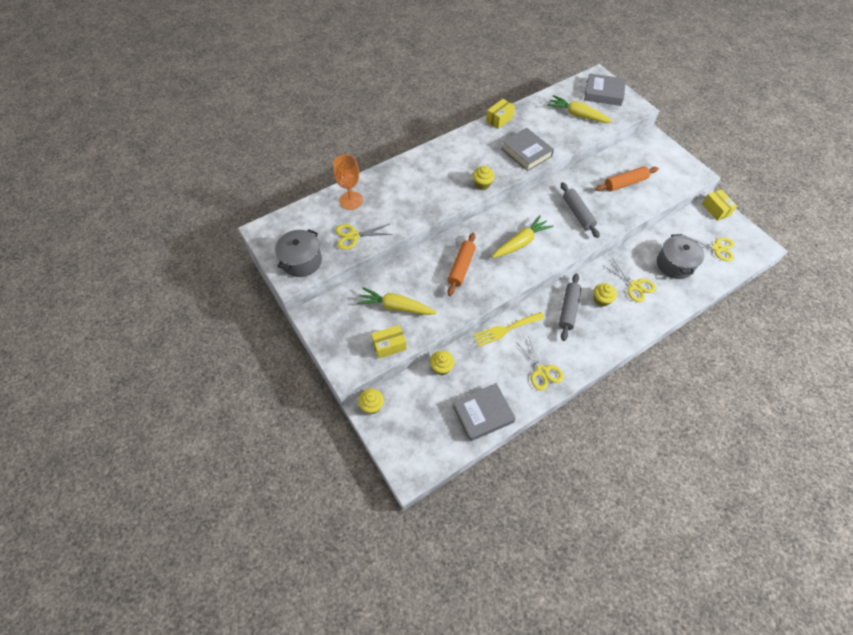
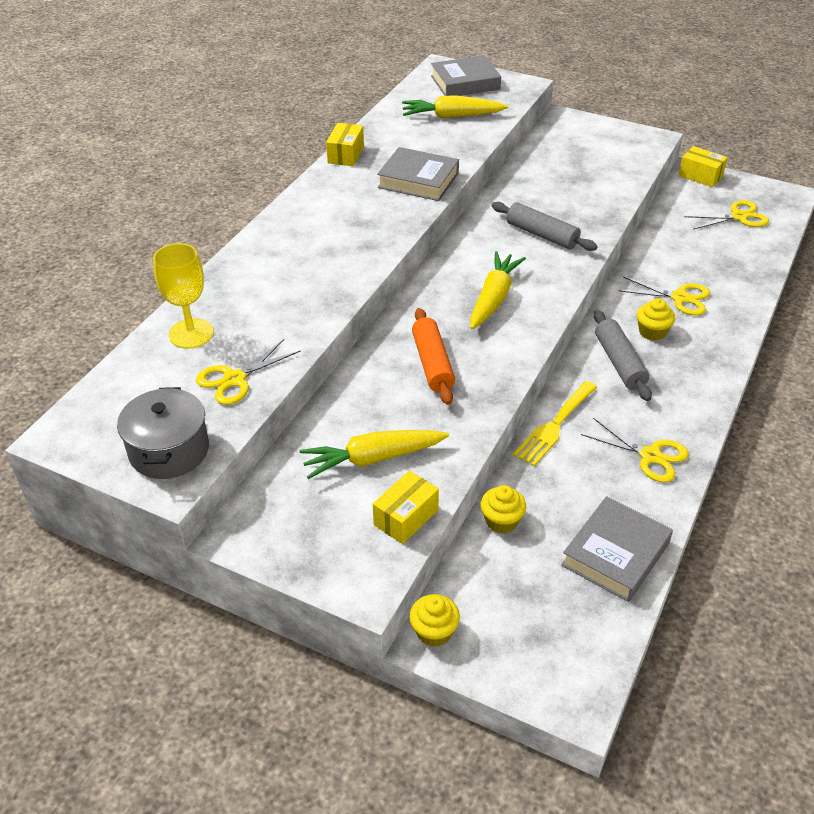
camera: 30 degrees left, 15 degrees down
(351, 200) = (191, 334): orange goblet -> yellow goblet
(482, 184) = (387, 238): yellow cupcake -> none
(625, 183) = (573, 179): orange rolling pin -> none
(675, 264) = (706, 253): grey pot -> none

